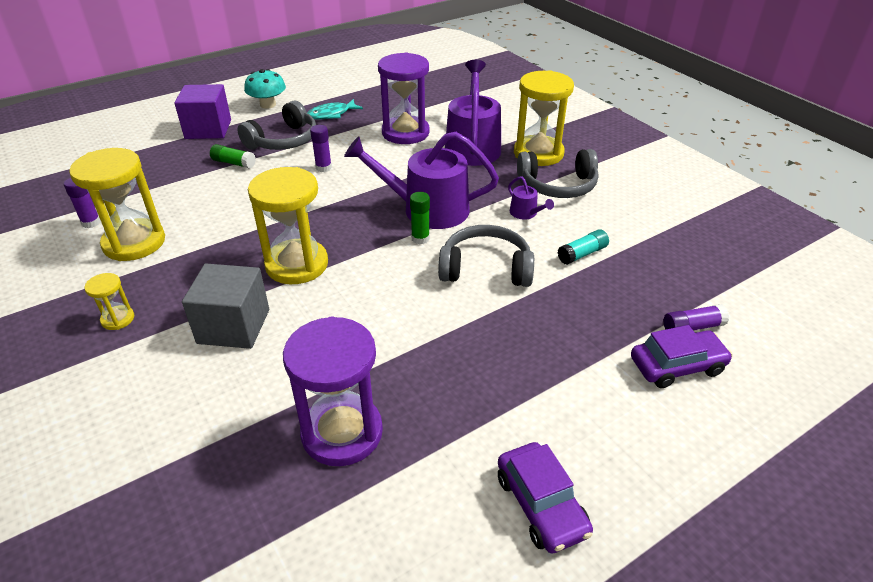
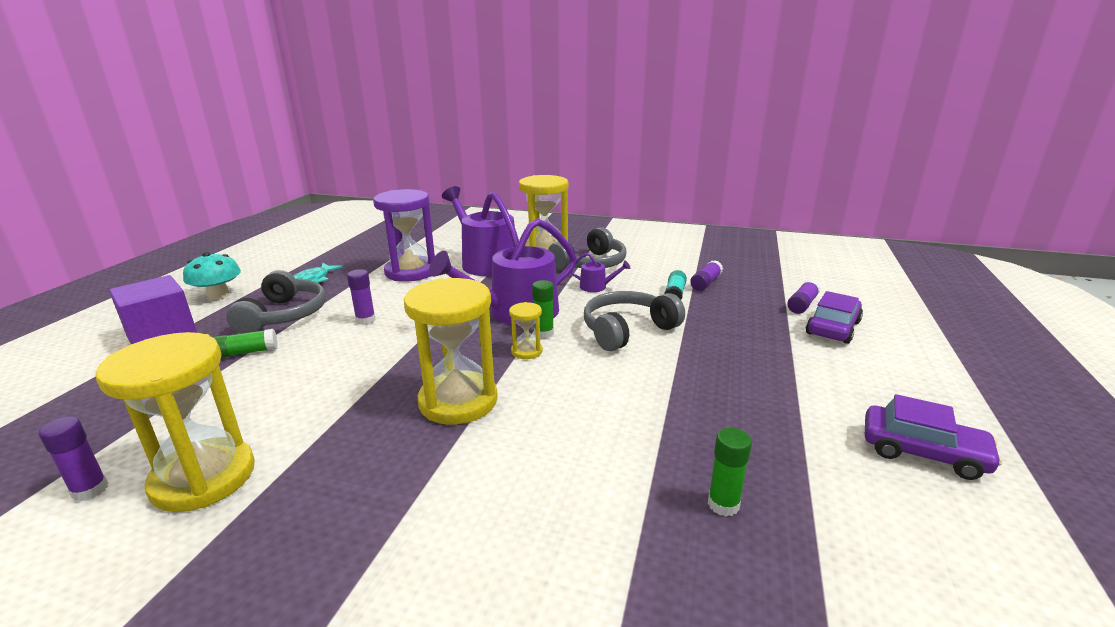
camera: 40 degrees left, 15 degrees down
(118, 319) = (298, 568): yellow hourglass -> yellow hourglass (526, 351)
(233, 326) = (472, 486): grey cube -> none
(342, 432) = (723, 504): purple hourglass -> green glue stick
(634, 256) = (705, 283): none -> purple glue stick

